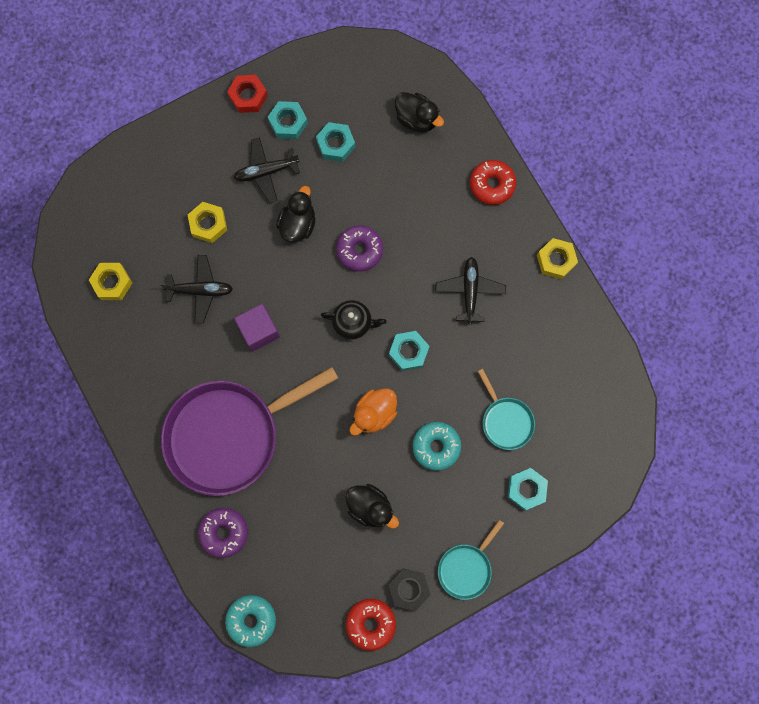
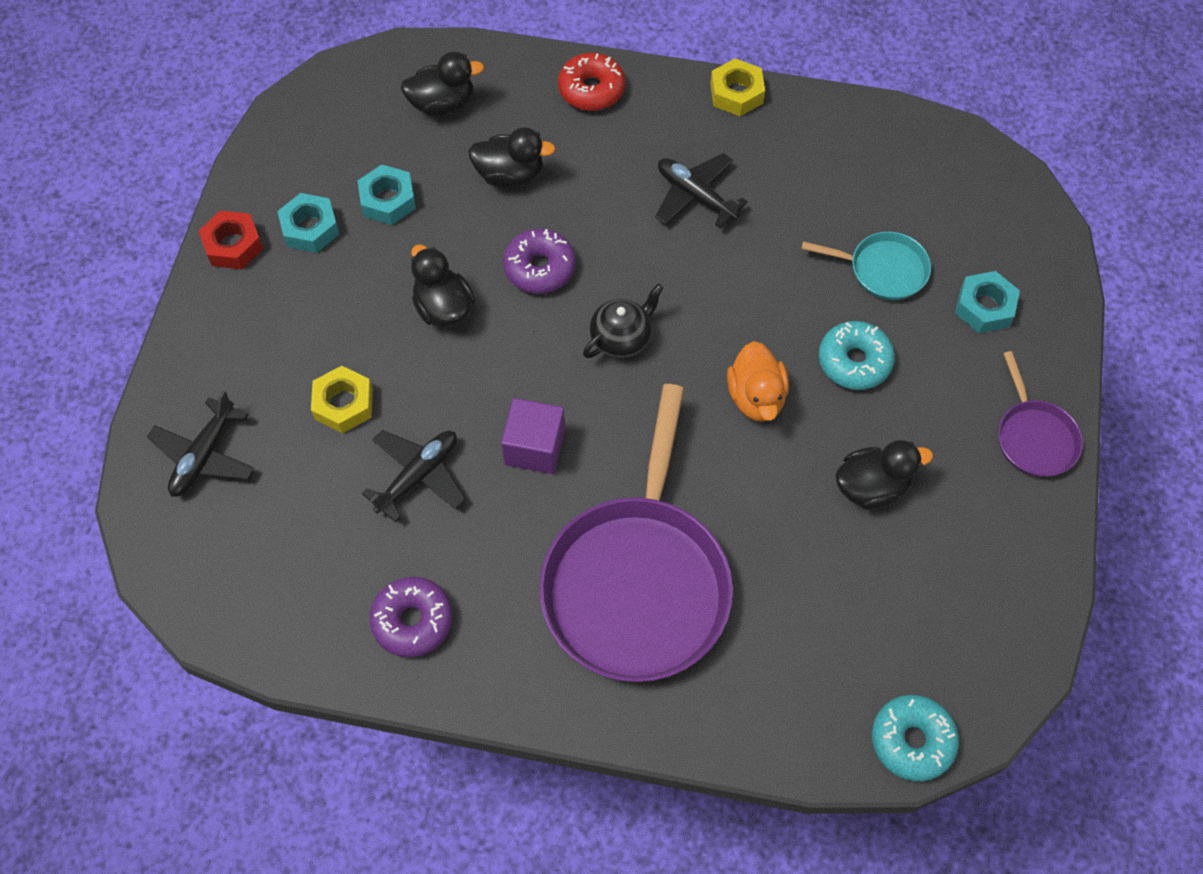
camera: 50 degrees left, 15 degrees down
(112, 283) = (304, 574): yellow nut -> none
(224, 532) = (764, 686): purple donut -> purple donut (413, 621)
(266, 172) = (345, 294): black plane -> black plane (204, 456)
(370, 623) = (1025, 596): red donut -> none
(402, 189) = (510, 175): none -> black duck
(408, 352) = (711, 307): turquoise nut -> none
(409, 589) = (1012, 519): black nut -> none
(466, 568) = (1034, 437): turquoise pan -> purple pan

